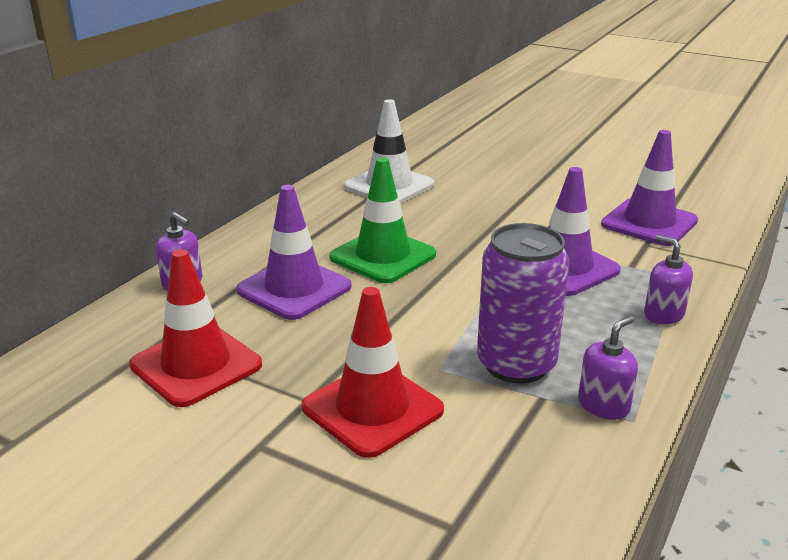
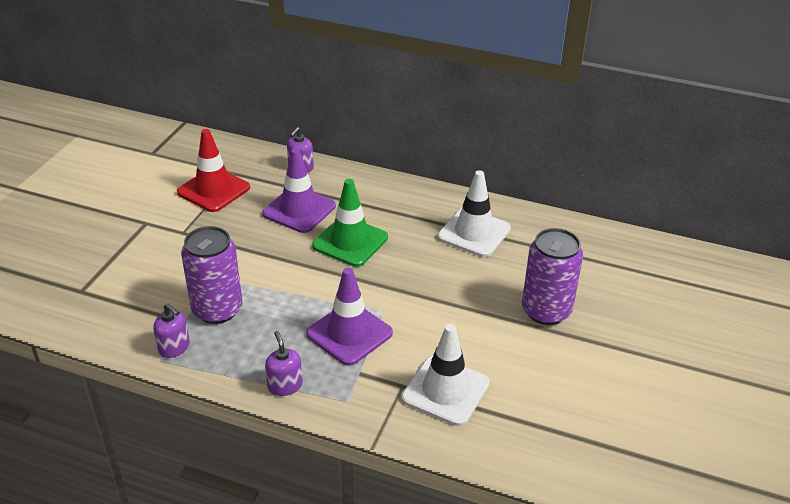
camera: 80 degrees right, 10 degrees up
(372, 409) = (173, 256): red traffic cone -> none
(525, 168) = (546, 311): none -> purple can
(649, 223) = (445, 391): purple traffic cone -> white traffic cone
(663, 314) = (285, 385): purple soap dispenser -> purple soap dispenser turned 60 degrees counterclockwise

